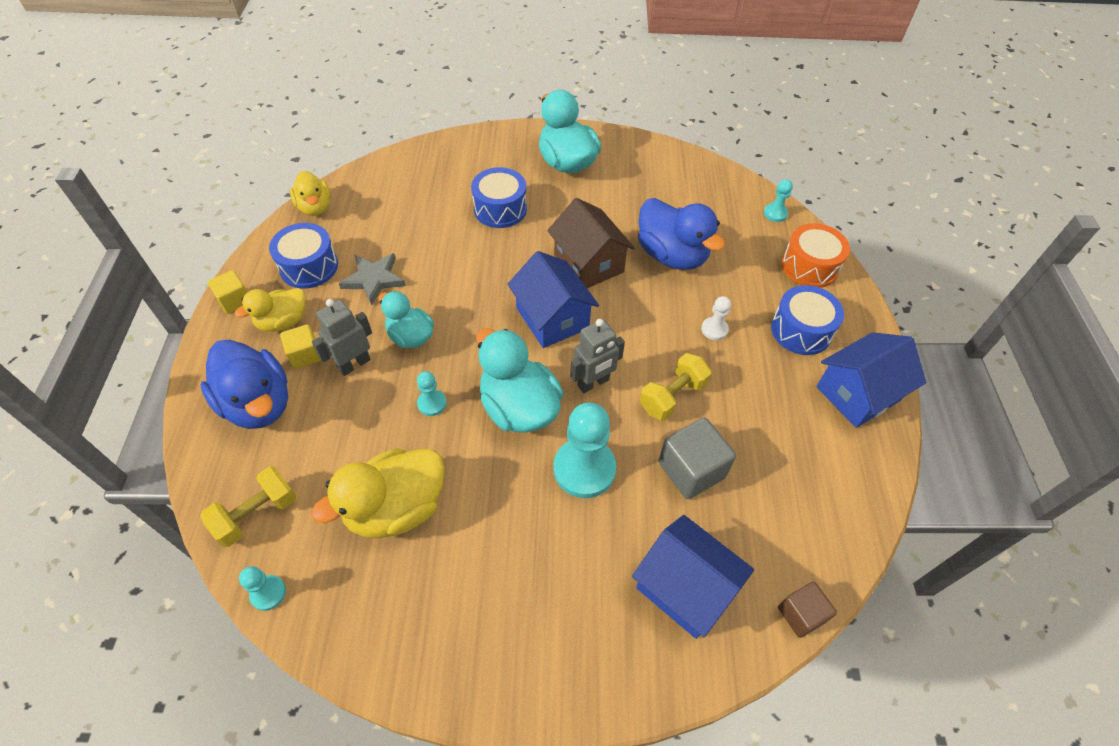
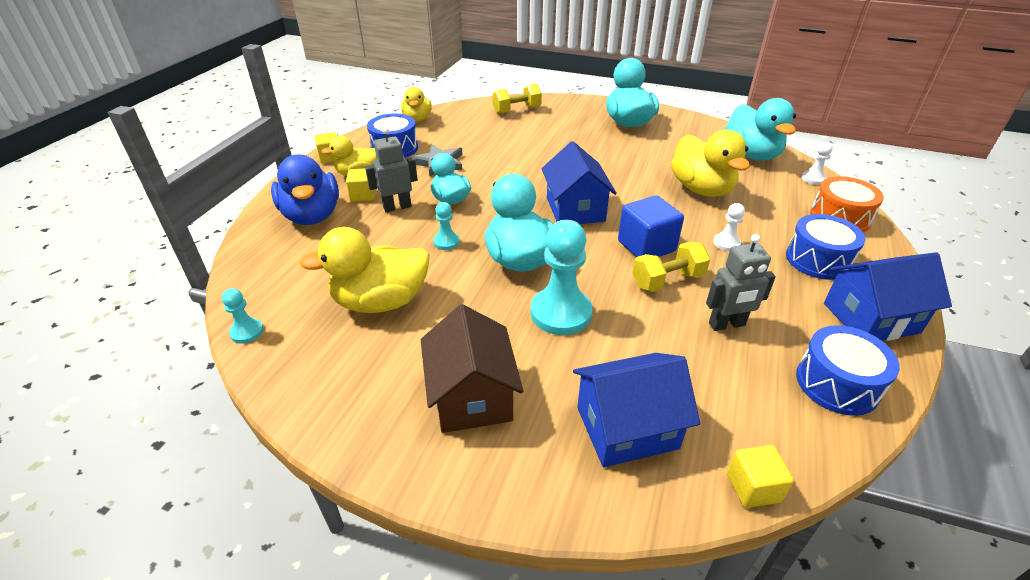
camera: 20 degrees right, 15 degrees down
(257, 514) = (270, 280): yellow dumbbell -> yellow dumbbell (517, 110)
(500, 209) = (560, 140): blue drum -> blue drum (837, 384)
(588, 263) = (622, 182): brown house -> brown house (472, 396)
(593, 383) = (594, 257): grey robot -> grey robot (727, 324)
(639, 354) = (646, 246): none -> blue cube
(672, 255) = (701, 189): blue duck -> yellow duck
(685, 587) = (626, 428): blue house -> blue house turned 75 degrees counterclockwise
(691, 470) = (667, 337): grey cube -> none
(708, 189) = (751, 155): none -> turquoise duck
(775, 213) = (813, 179): turquoise pawn -> white pawn
(801, 614) = (753, 487): brown cube -> yellow cube

